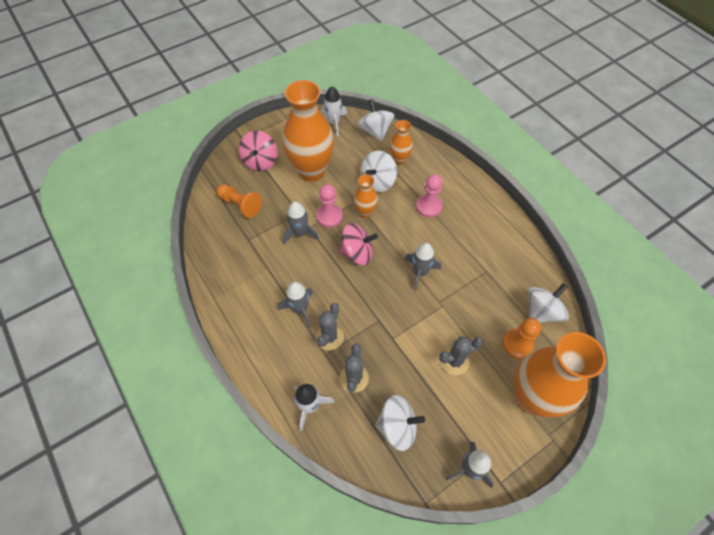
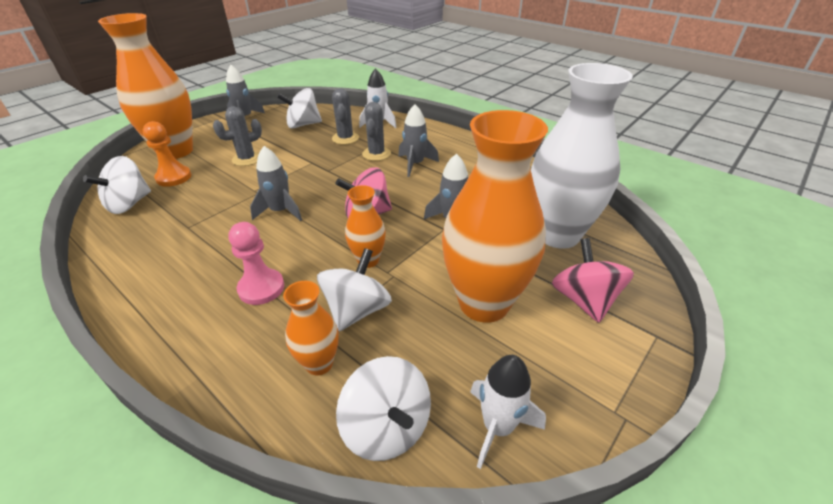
camera: 165 degrees right, 20 degrees down
(240, 205) = (557, 235): orange pawn -> white vase
(329, 216) = (421, 245): pink pawn -> none

